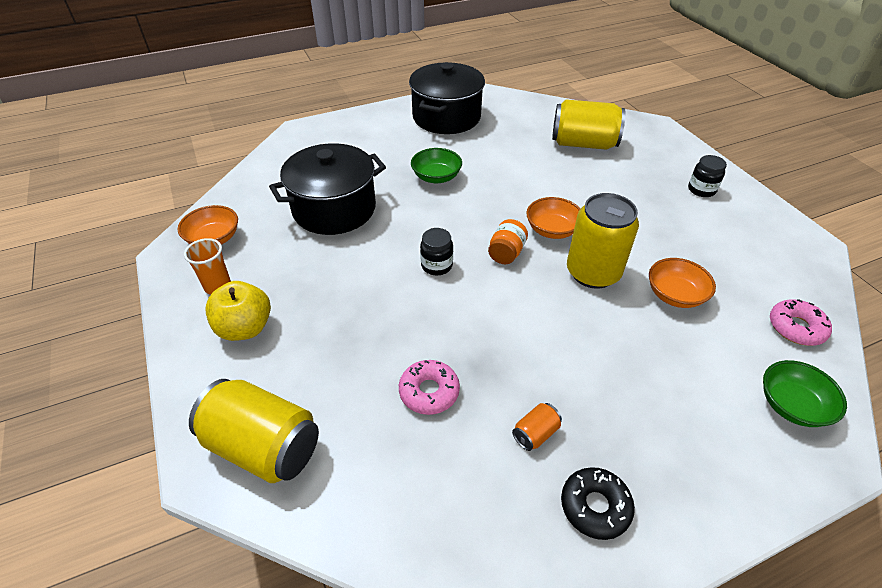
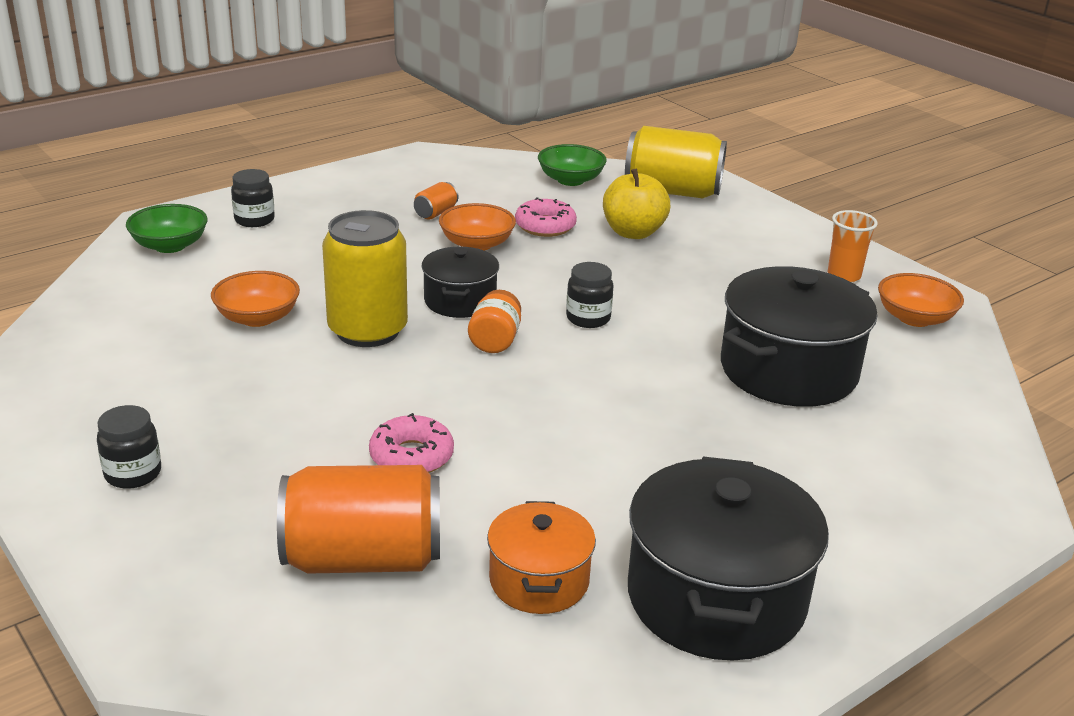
camera: 165 degrees right, 15 degrees down
(245, 328) = (770, 249): yellow apple -> yellow apple (633, 232)
(436, 177) = (656, 441): green bowl -> green bowl (570, 180)
(512, 129) = (539, 580): none -> orange pot
(525, 295) = (460, 301): none -> black pot
(552, 230) = (428, 376): orange bowl -> orange bowl (477, 244)
(583, 144) = (363, 558): yellow can -> orange can
(595, 506) = (383, 187): black donut -> none
(726, 445) = (254, 220): none -> black jar
(796, 328) = (112, 301): pink donut -> pink donut (411, 456)

